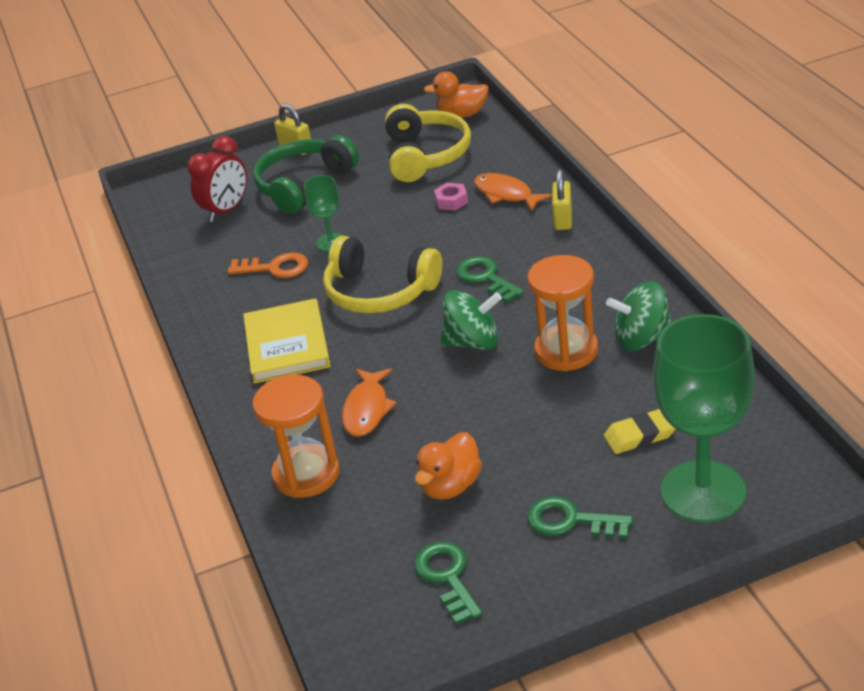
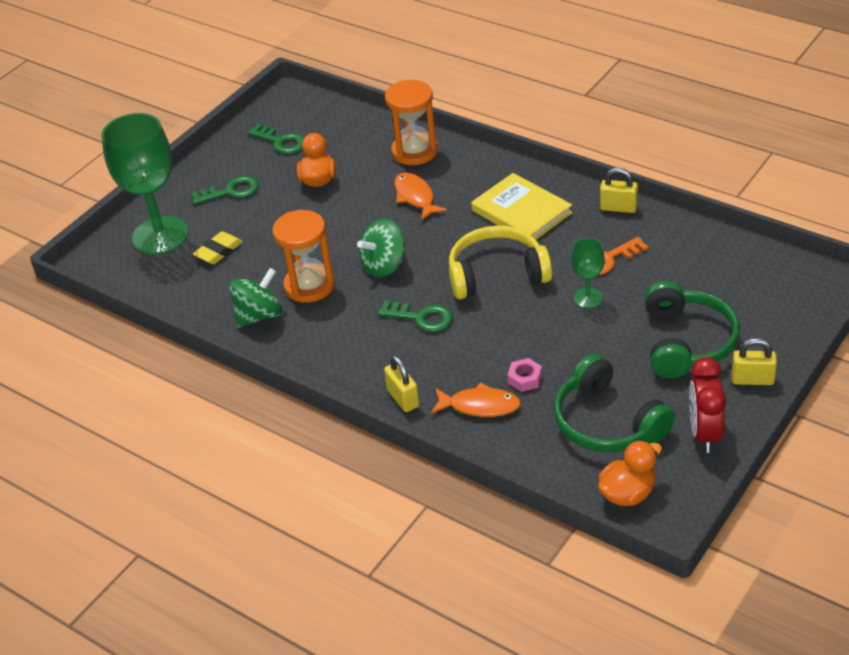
camera: 145 degrees right, 5 degrees up
(202, 311) = (618, 208): none -> yellow padlock
(226, 211) = (723, 290): red clock -> red clock (704, 433)
(425, 155) = (607, 422): yellow headphones -> green headphones

